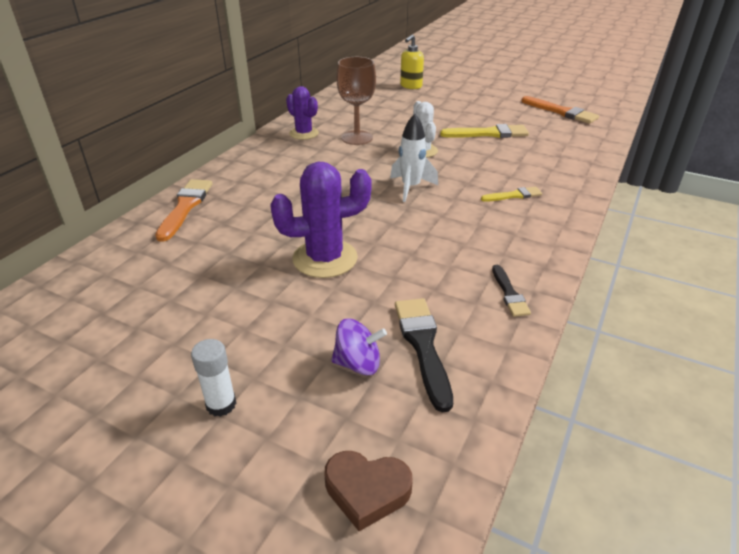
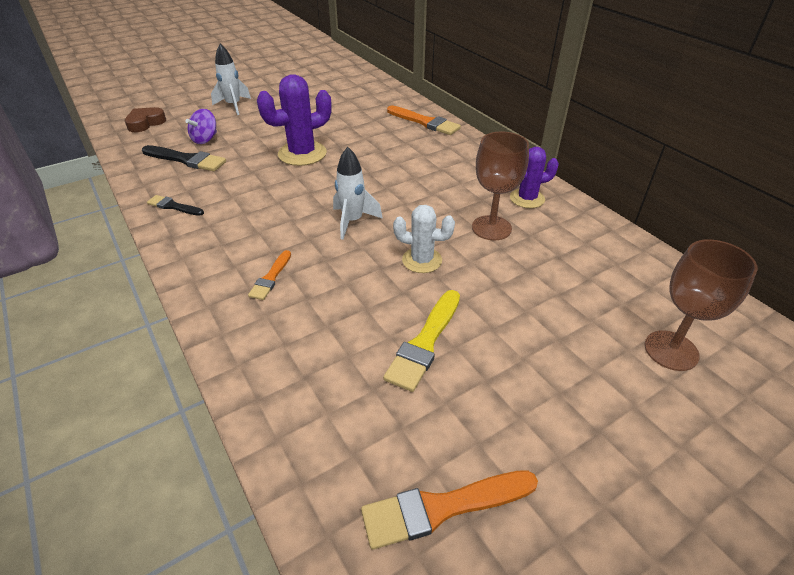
camera: 120 degrees right, 5 degrees up
(221, 404) = (233, 106): white glue stick -> white rocket
(325, 258) = (302, 154): purple cactus -> purple cactus turned 45 degrees clockwise
(411, 86) = (671, 350): yellow soap dispenser -> brown goblet
(513, 195) = (271, 277): yellow brush -> orange brush

